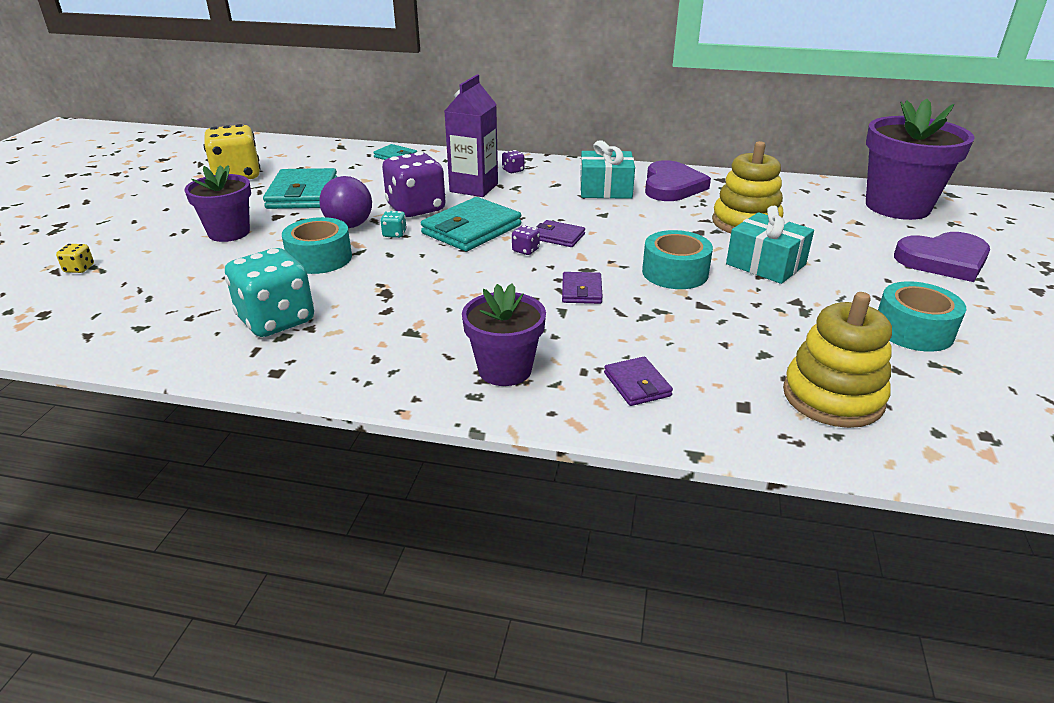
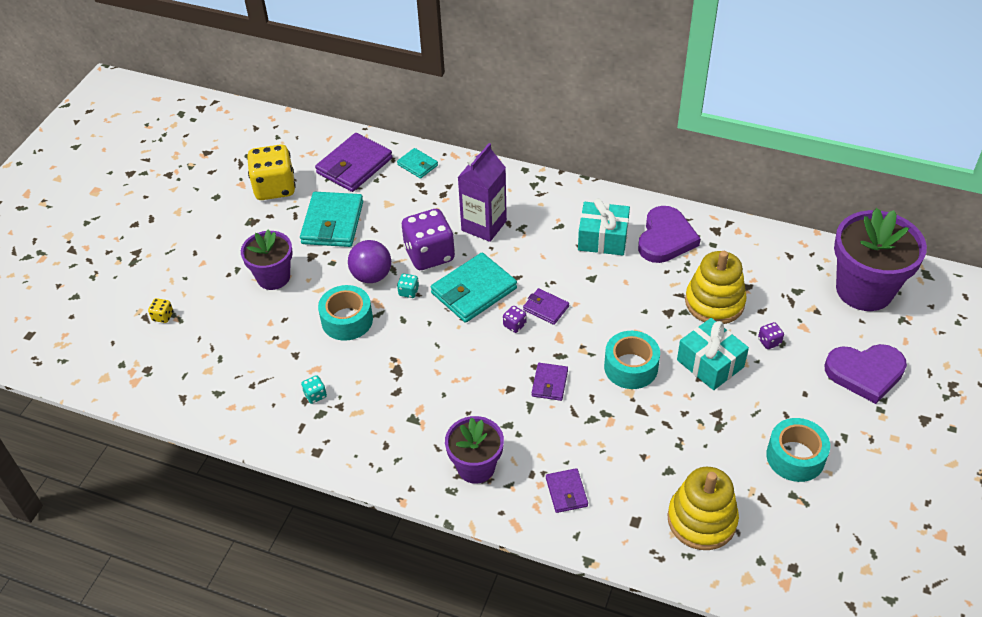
camera: 10 degrees right, 15 degrees up
(276, 320) = (315, 395): turquoise dice -> turquoise dice, size x0.41
(327, 159) = (354, 166): none -> purple wallet
(513, 170) = (524, 199): purple dice -> purple dice (769, 342)

